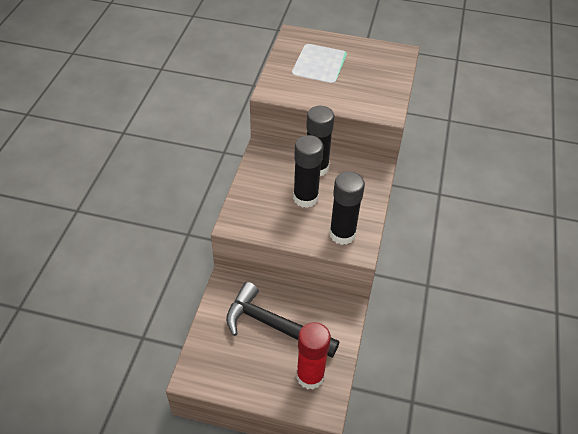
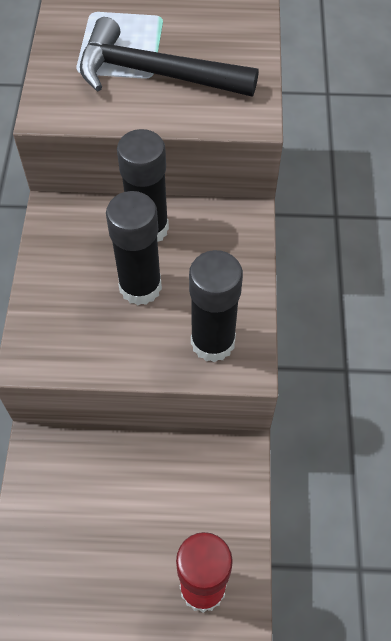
camera: 10 degrees left, 10 degrees up
(274, 325) = (129, 509): black hammer -> black hammer (155, 73)

